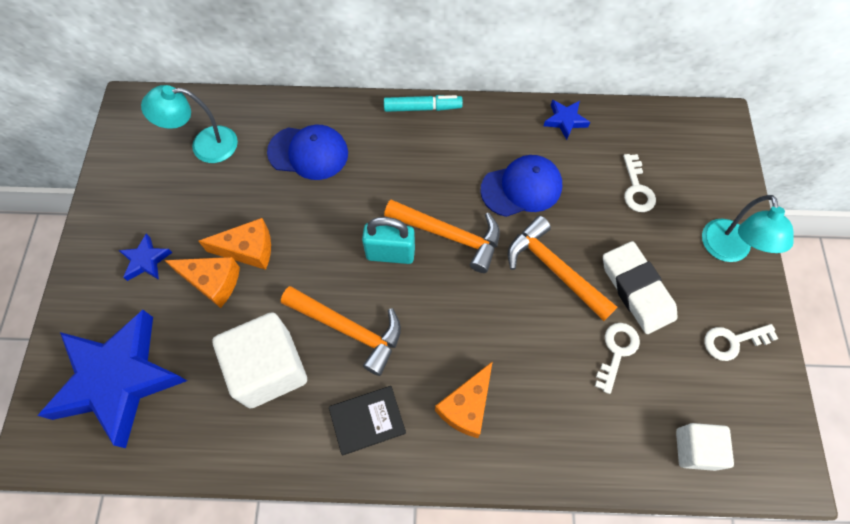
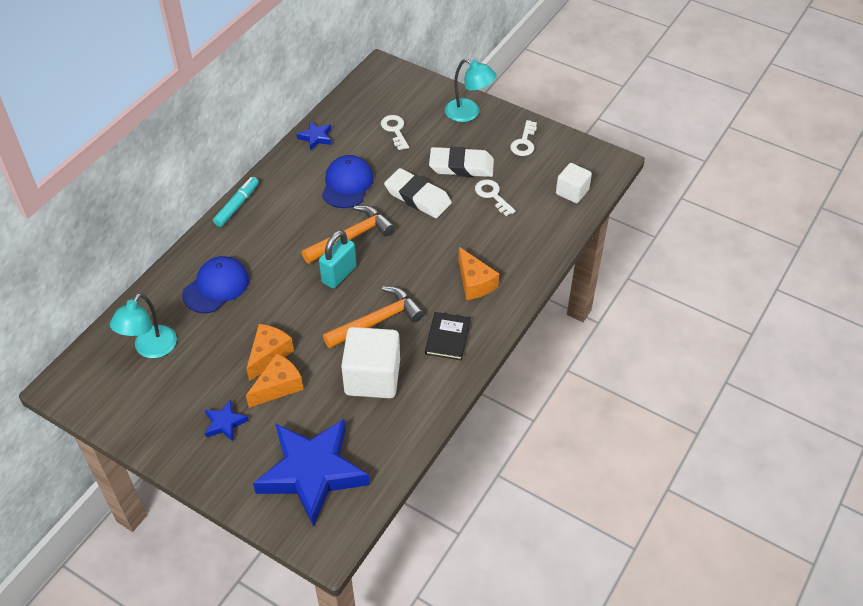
camera: 60 degrees left, 15 degrees down
(554, 269) = (417, 197): orange hammer -> white eraser
(636, 188) = (395, 130): white key -> white key turned 135 degrees counterclockwise

